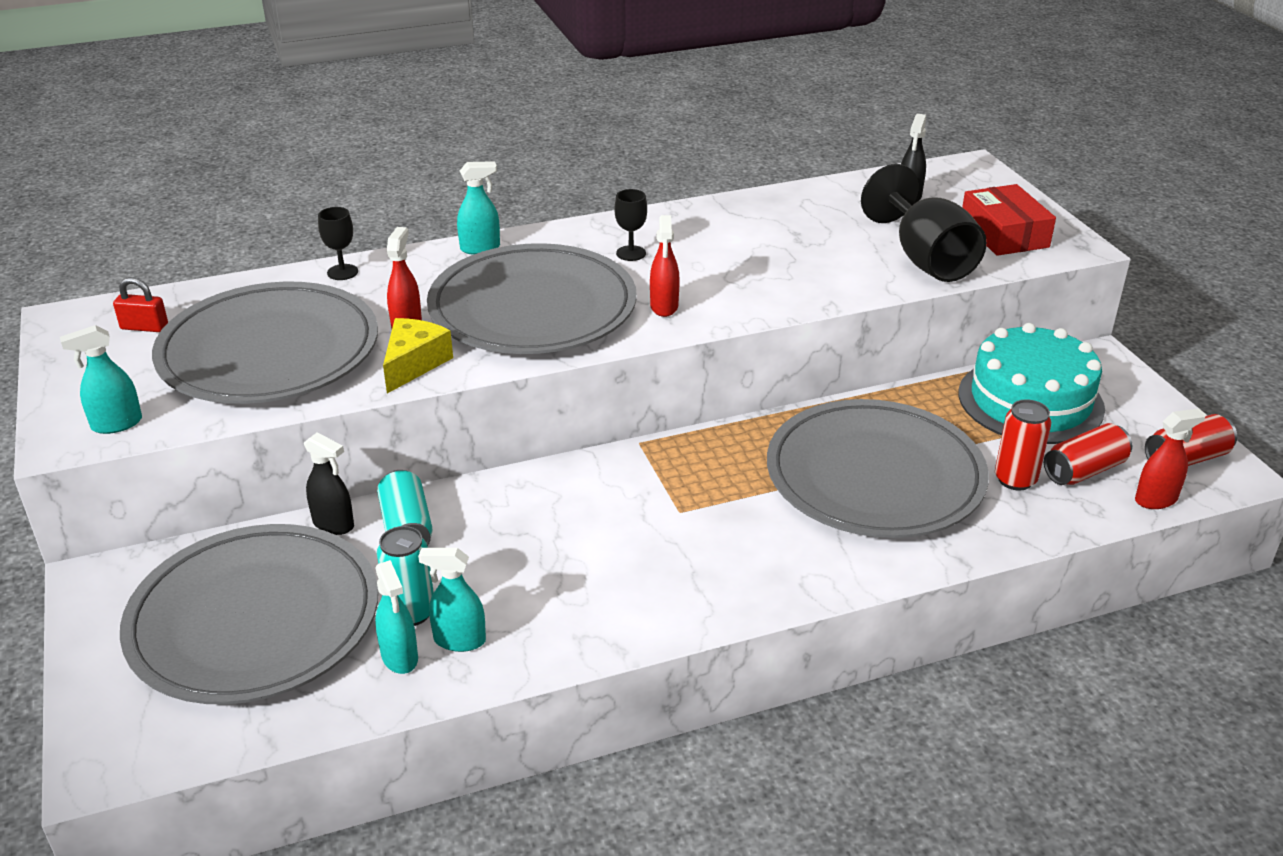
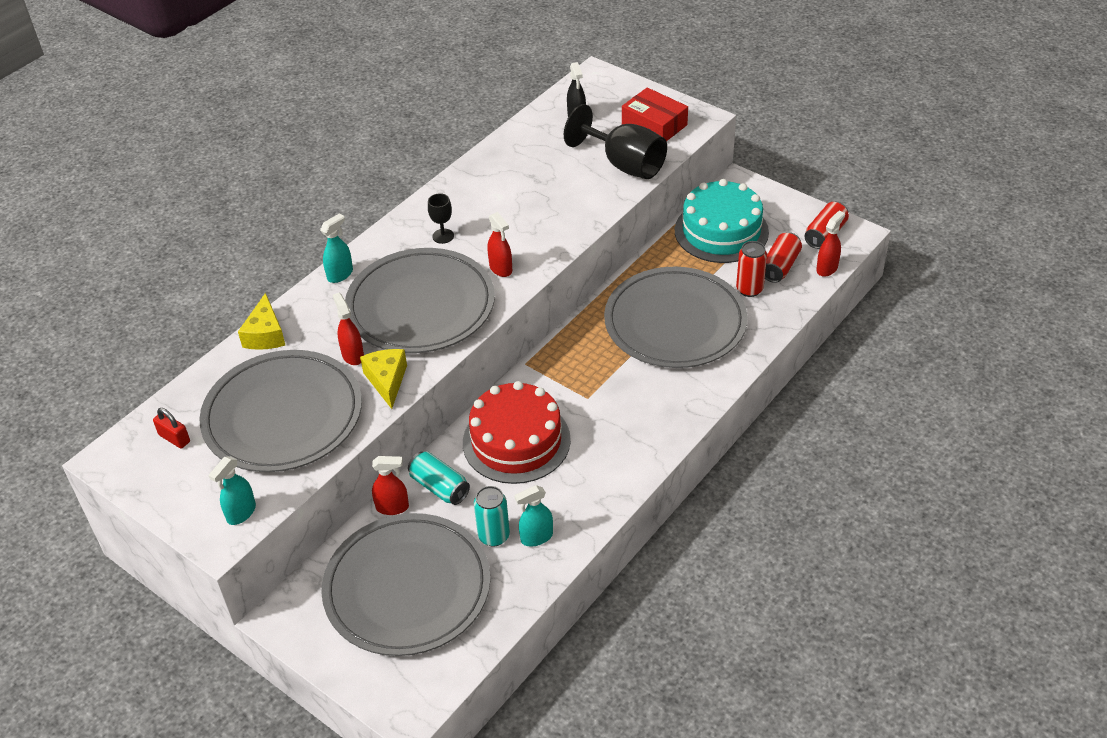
camera: 30 degrees left, 10 degrees up
(144, 327) = (174, 438): red padlock -> red padlock turned 60 degrees clockwise
(333, 524) = (392, 507): black spray bottle -> red spray bottle
(342, 272) = (265, 334): black goblet -> yellow cheese
(400, 657) = (513, 564): turquoise spray bottle -> none
(545, 520) = (516, 441): none -> red cake

